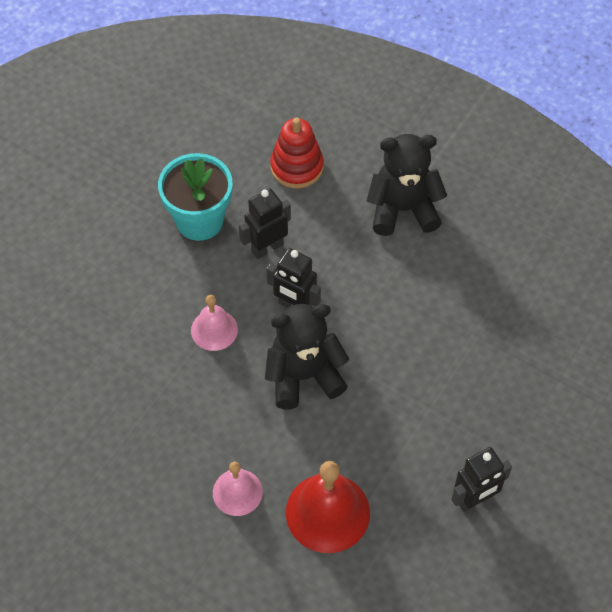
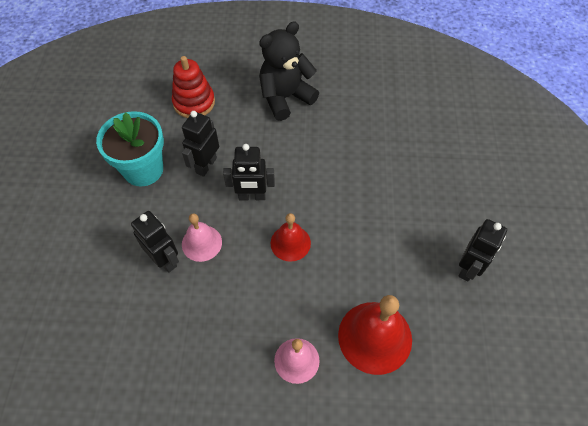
camera: 30 degrees left, 0 degrees up
(168, 328) = (165, 260): none -> black robot
(304, 376) = (290, 243): black teddy bear -> red bell

